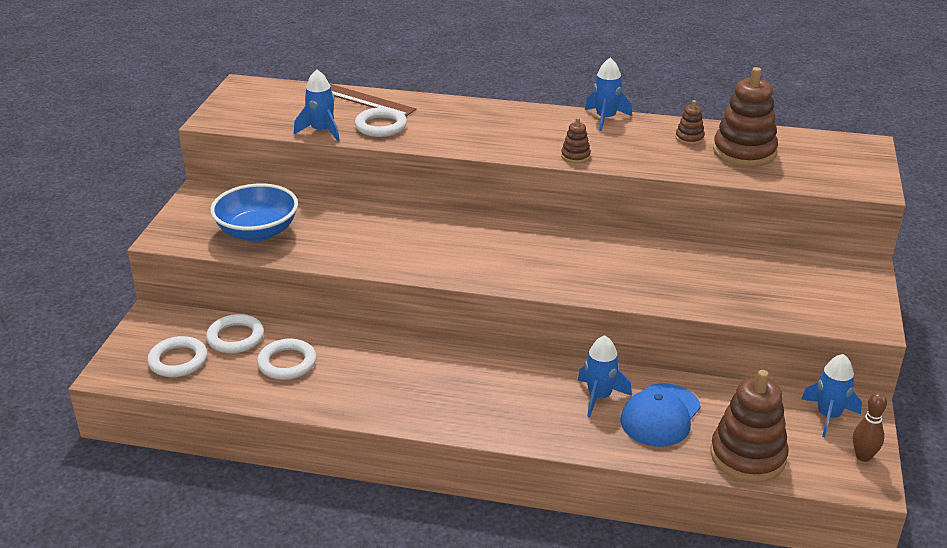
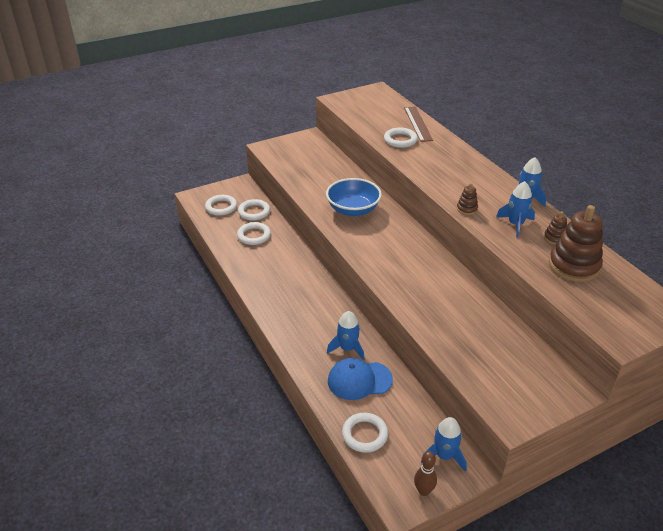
camera: 50 degrees right, 5 degrees up
(257, 232) = (301, 166): blue bowl -> blue bowl (353, 209)
(321, 131) = (370, 128): blue rocket -> blue rocket (515, 224)
(747, 456) = (364, 434): brown stacking toy -> white ring

